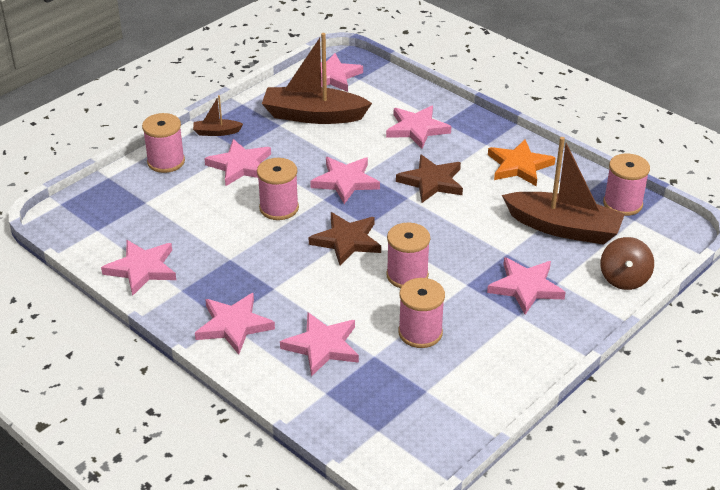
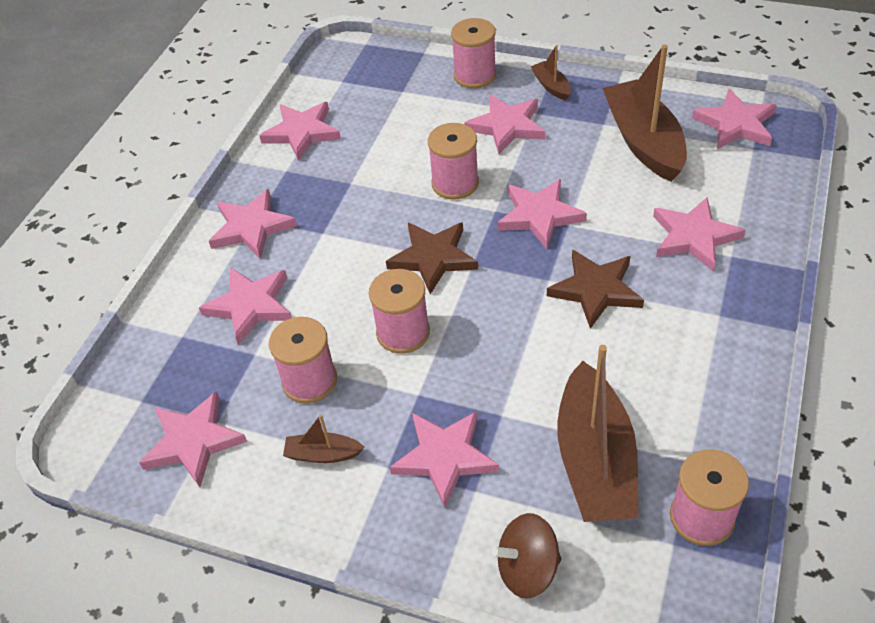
camera: 70 degrees right, 10 degrees up
(438, 407) = (193, 441): none -> pink star
(490, 342) = (323, 454): none -> brown boat
(519, 166) = (698, 366): orange star -> none

